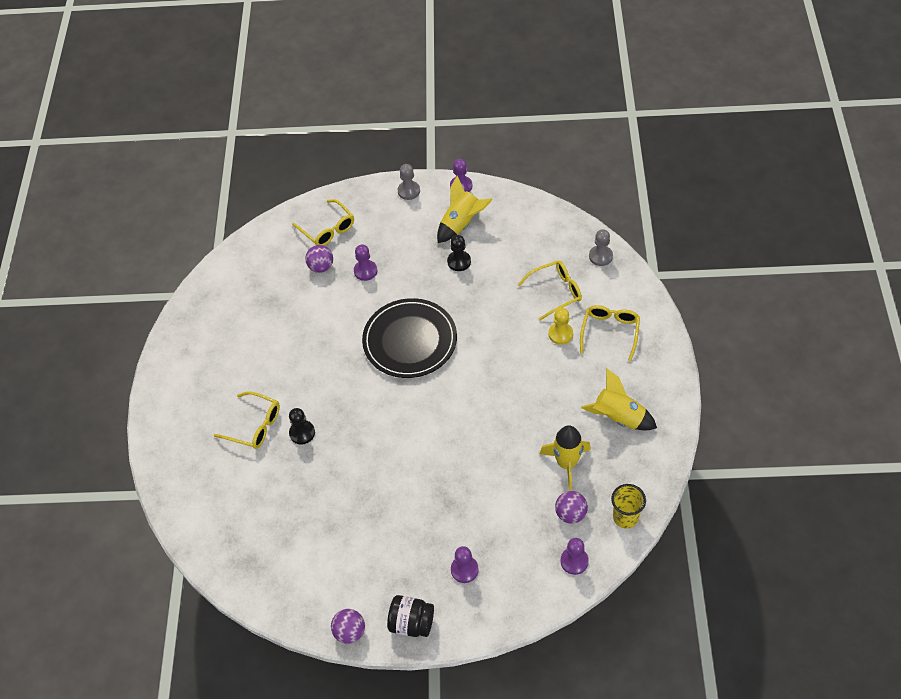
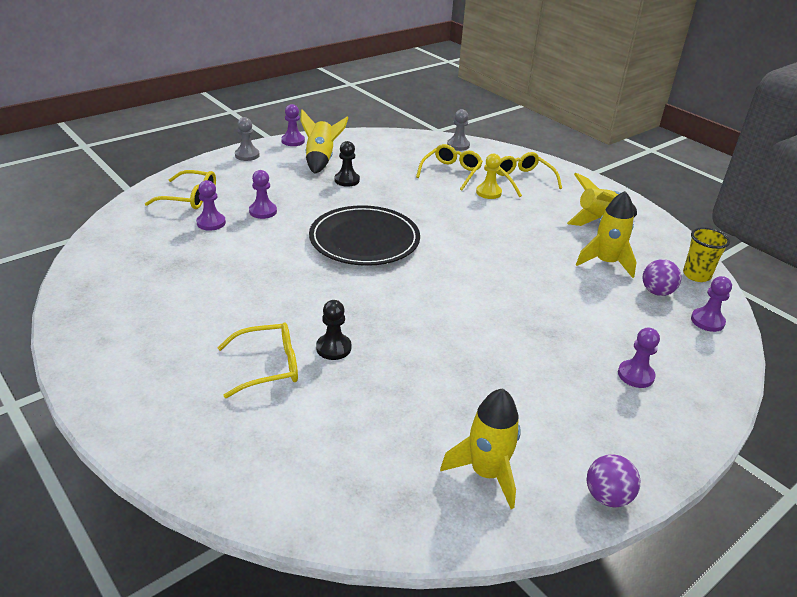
camera: 45 degrees left, 20 degrees down
(302, 574) = (486, 473): none -> yellow rocket
(321, 267) = (211, 223): purple ball -> purple pawn
(411, 623) = (653, 448): black jar -> none

